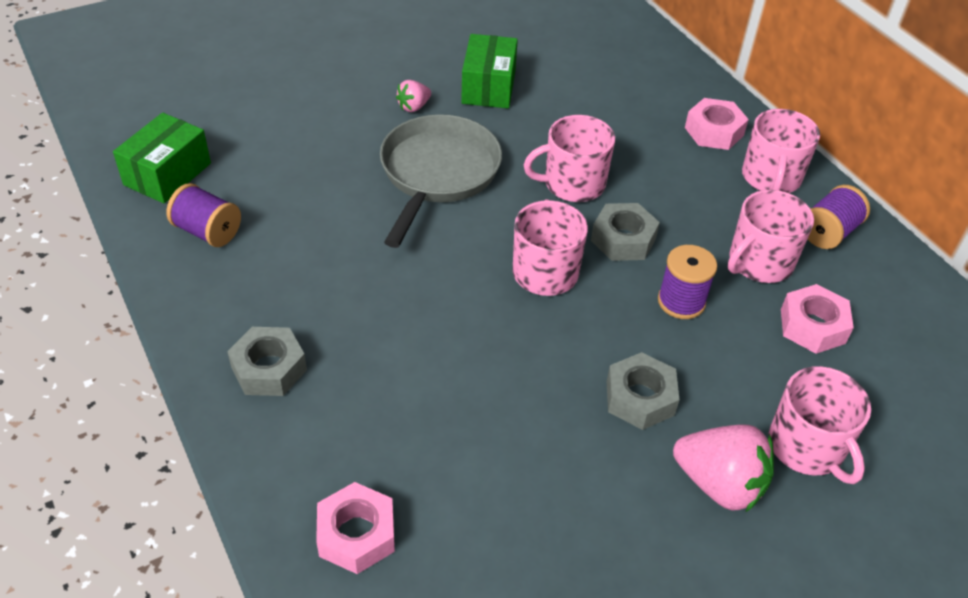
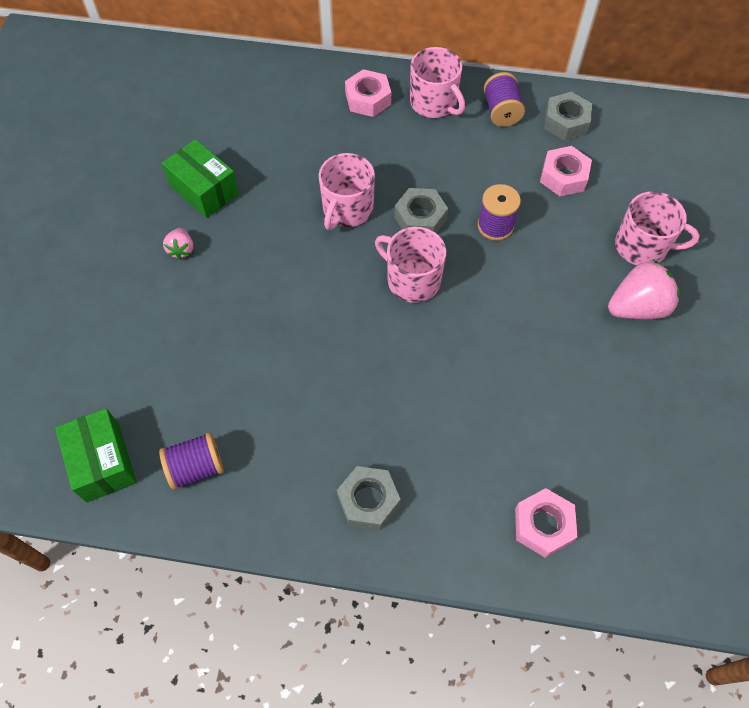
camera: 50 degrees left, 15 degrees up
(437, 174) = (267, 281): grey pan -> none
(640, 398) = (551, 302): grey nut -> grey nut (566, 122)
(759, 262) = (496, 163): pink mug -> none

